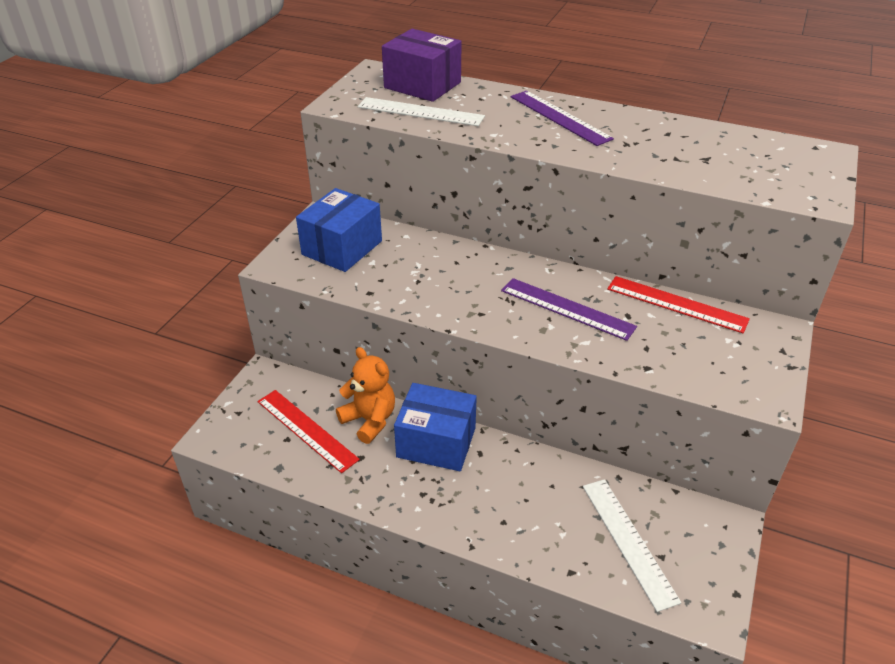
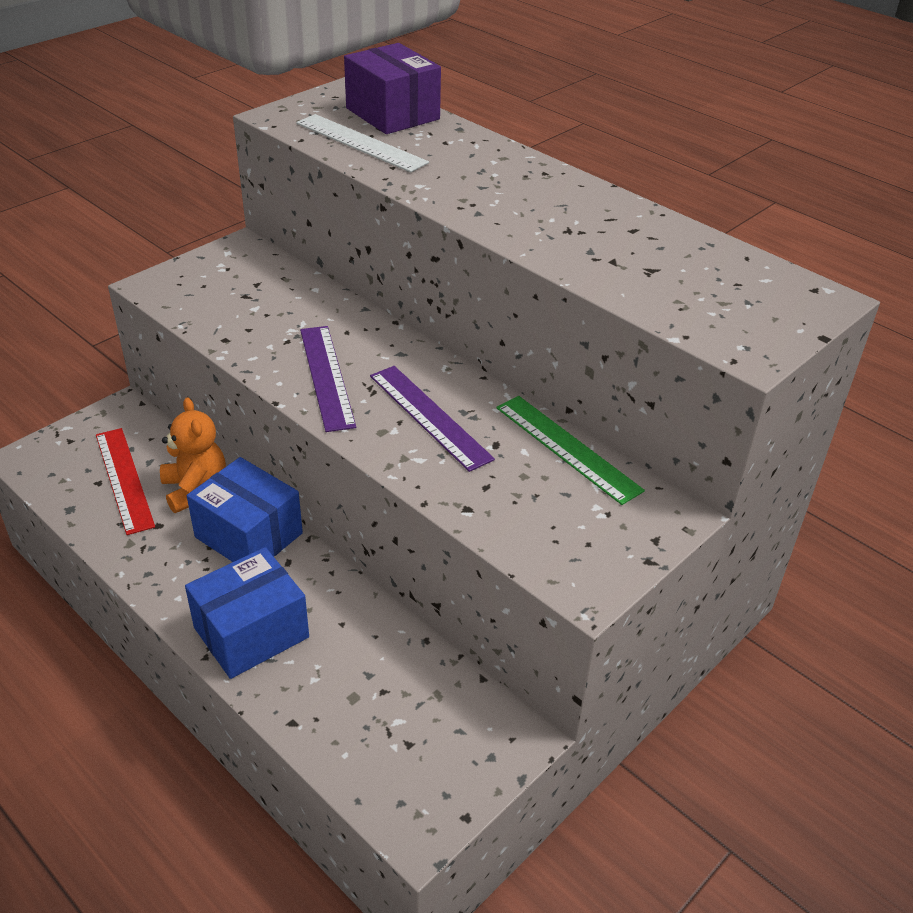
camera: 20 degrees right, 0 degrees up
(342, 248) = (235, 284): blue box -> blue box (251, 632)
(559, 117) = (516, 183): purple ruler -> purple ruler (326, 376)
(628, 541) = (382, 713): white ruler -> none
(676, 304) = (567, 448): red ruler -> green ruler

